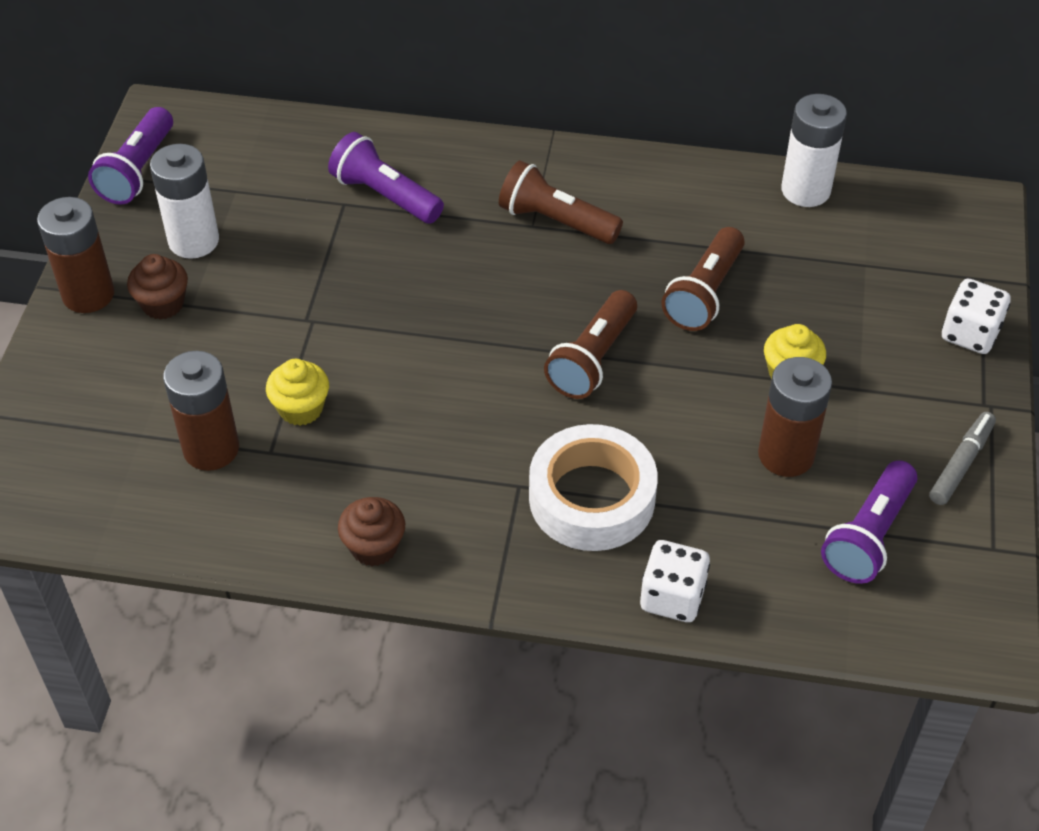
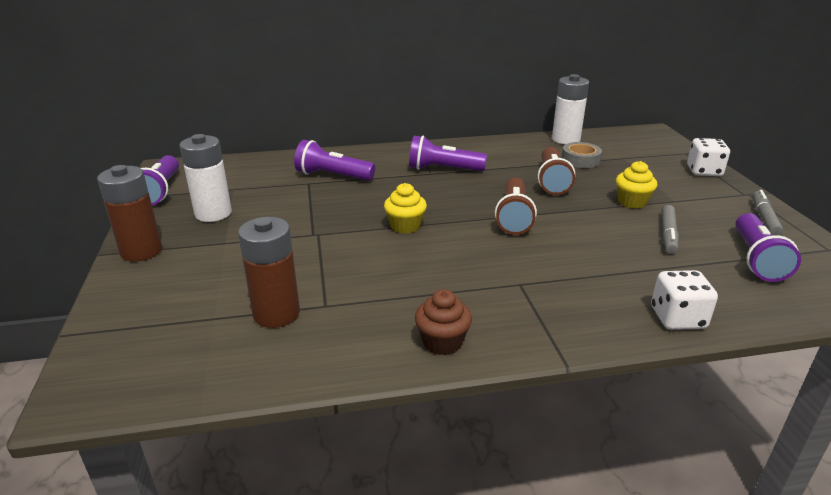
camera: 20 degrees left, 20 degrees down
(163, 304) = (203, 245): brown cupcake -> none
(301, 408) = (335, 277): yellow cupcake -> yellow cupcake (405, 226)
(556, 221) = (443, 169): brown flashlight -> purple flashlight
(592, 498) = (573, 279): white tape -> none
(786, 455) = (668, 234): brown battery -> grey marker
(788, 252) = (580, 160): none -> grey tape

